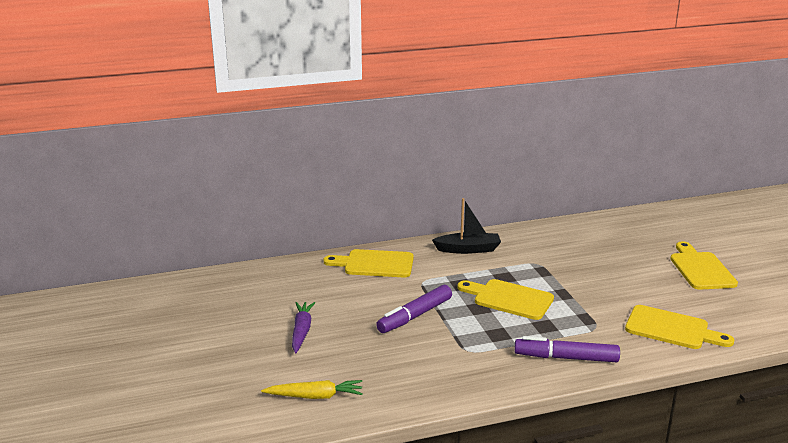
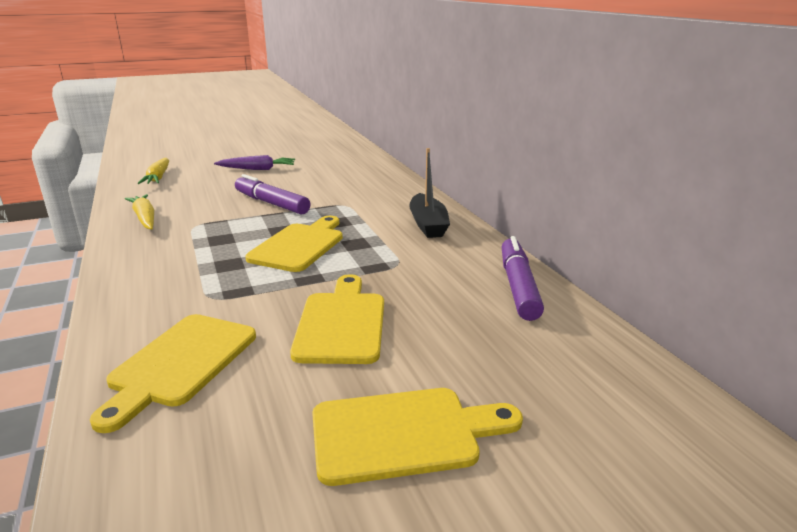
camera: 85 degrees right, 0 degrees up
(375, 264) = (381, 186): yellow cutting board -> yellow cutting board (341, 323)
(449, 381) = (145, 218): none -> yellow carrot
(566, 358) = (150, 274): purple marker -> purple marker (518, 286)

